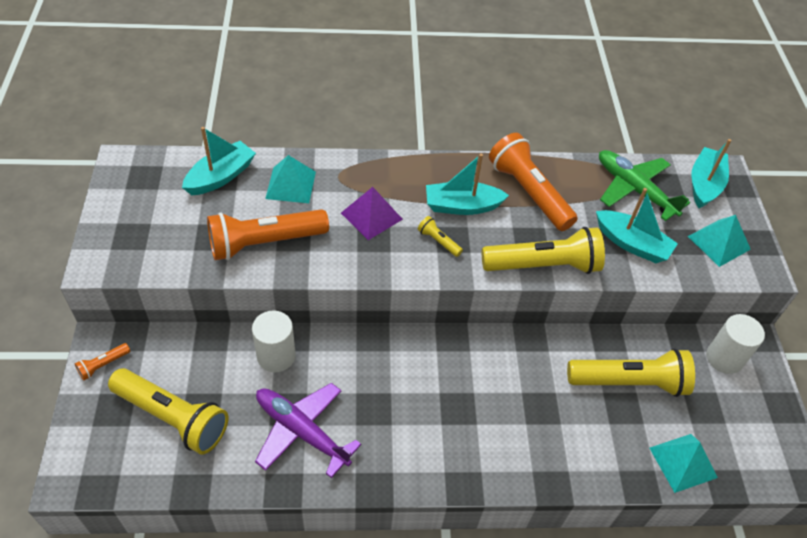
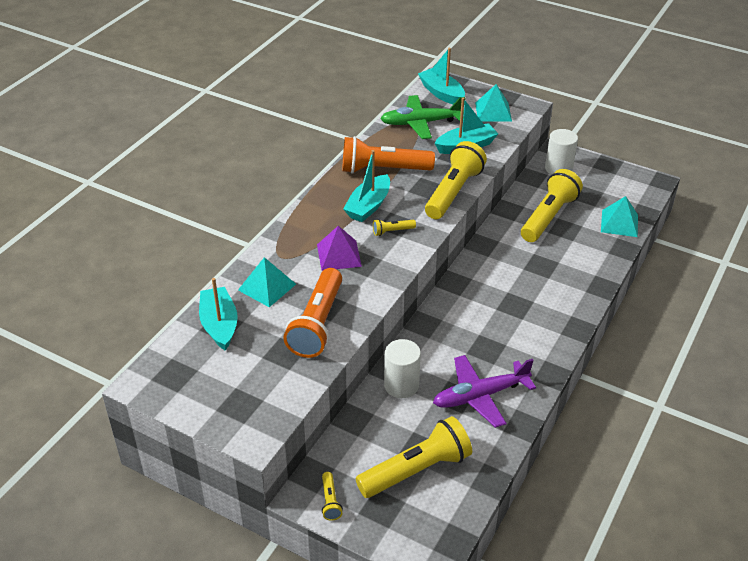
camera: 55 degrees left, 10 degrees down
(103, 365) = (330, 501): orange flashlight -> yellow flashlight

